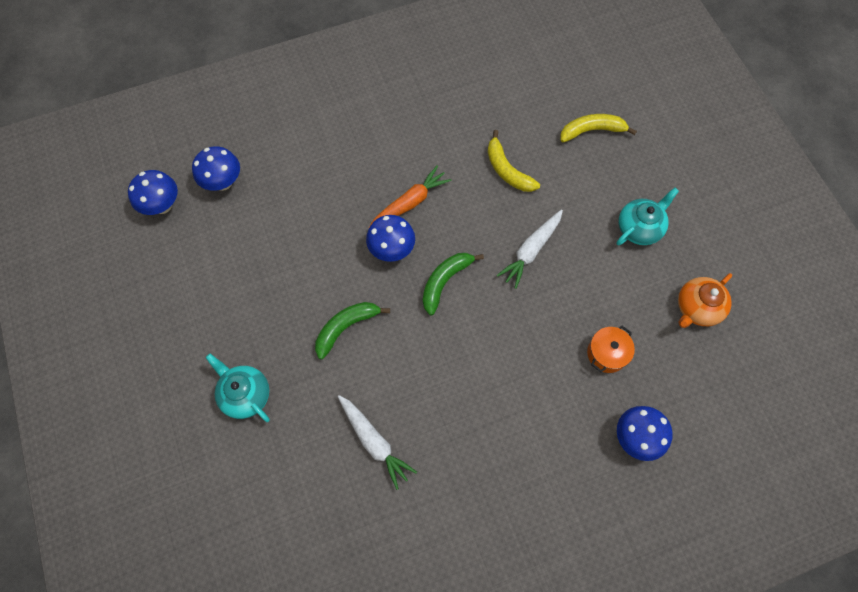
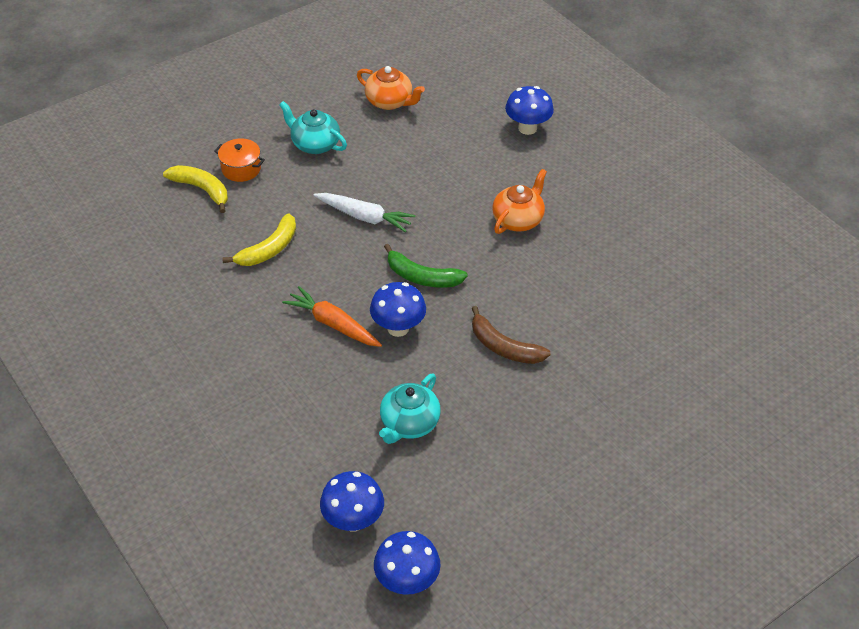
camera: 105 degrees left, 20 degrees down
(245, 394) = (613, 416): turquoise teapot -> turquoise teapot (409, 423)
(346, 327) = (504, 347): green banana -> brown banana
(374, 442) = (612, 298): white carrot -> none
(498, 386) = (518, 220): none -> orange teapot
(592, 131) = (202, 190): yellow banana -> yellow banana turned 150 degrees clockwise
(607, 353) = (456, 153): orange pot -> orange pot (241, 169)

